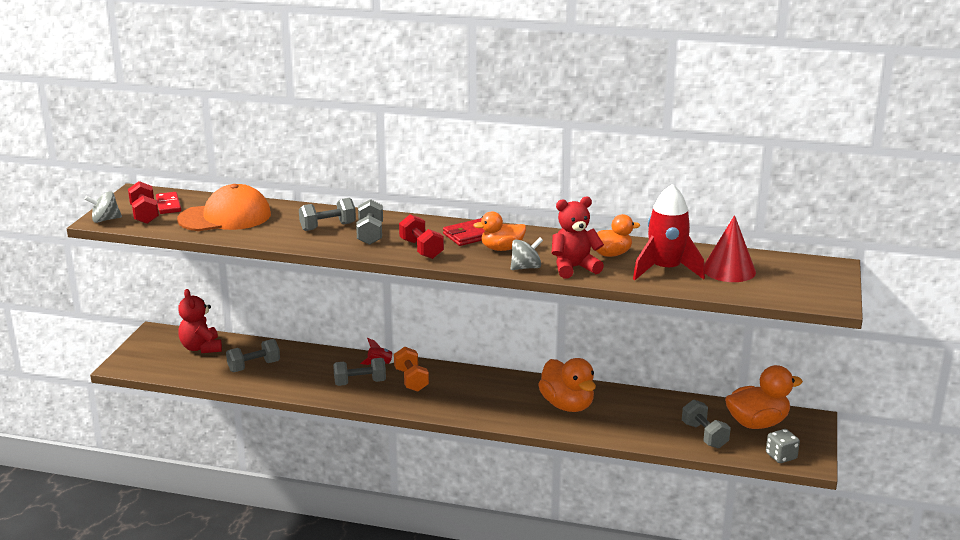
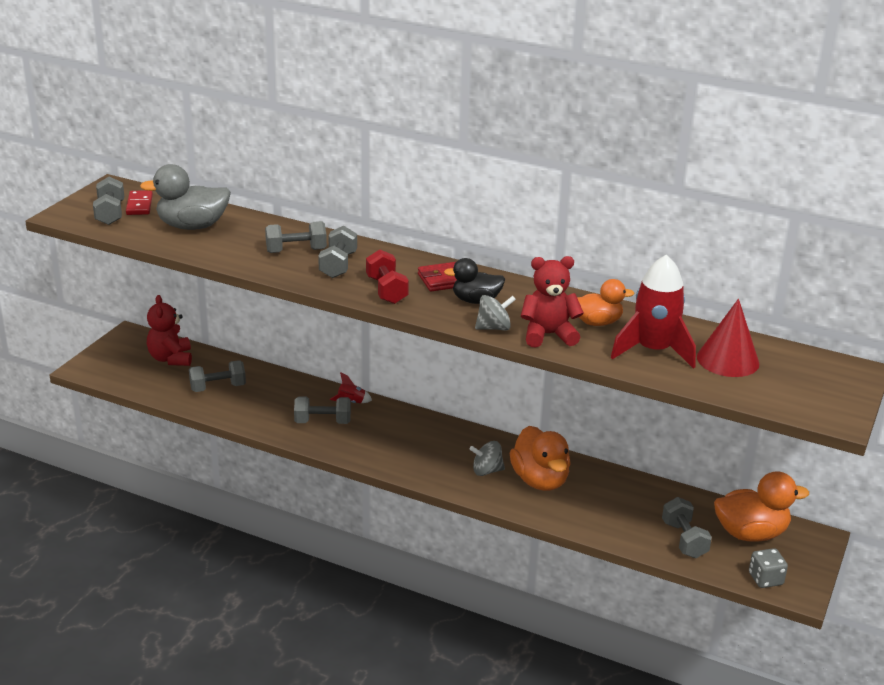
camera: 10 degrees right, 5 degrees up
(105, 220) = (68, 215): grey spinning top -> grey spinning top (487, 471)
(144, 214) = (110, 213): red dumbbell -> grey dumbbell
(225, 217) = (192, 226): orange cap -> grey duck
(411, 380) = (378, 426): orange dumbbell -> none
(502, 249) = (476, 300): orange duck -> black duck

